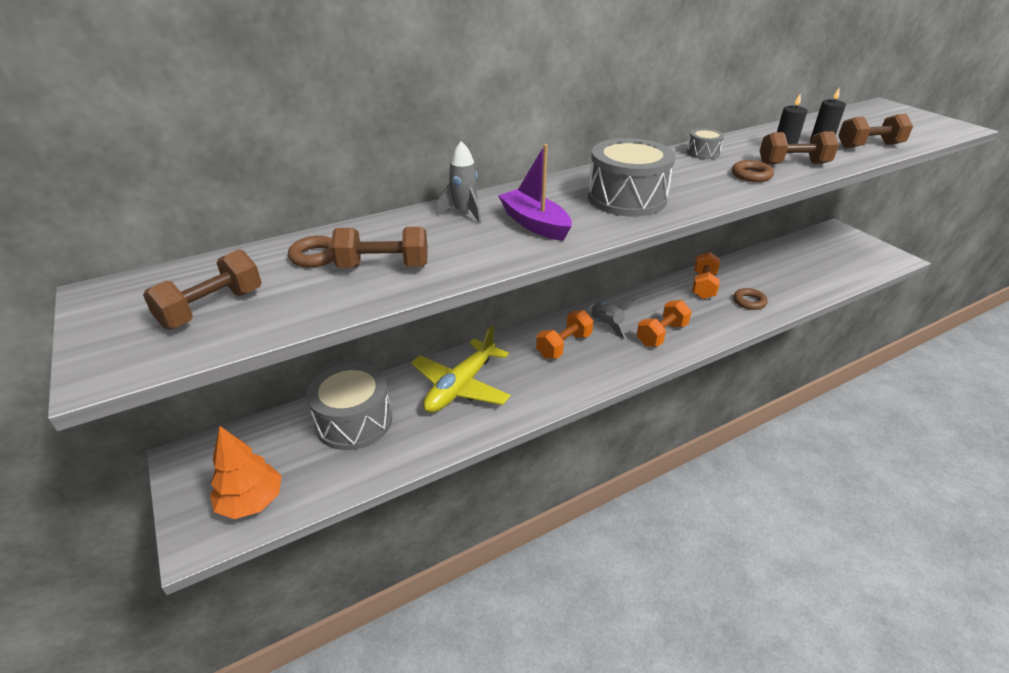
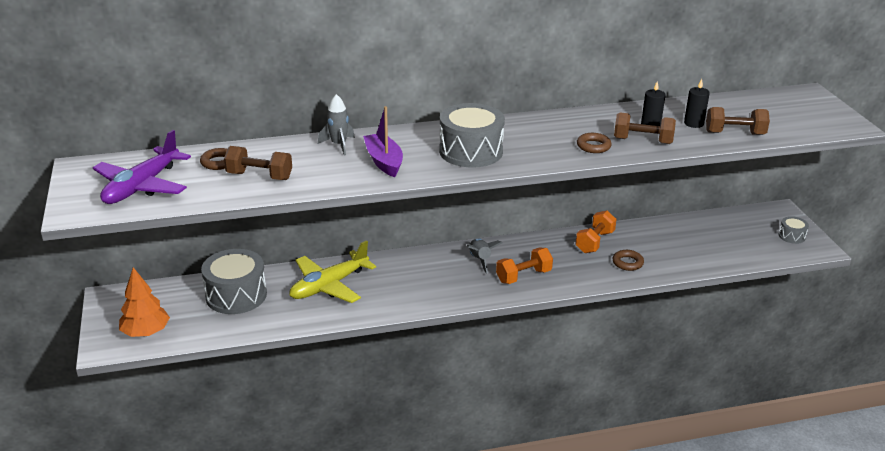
camera: 15 degrees right, 5 degrees down
(212, 308) = (142, 186): brown dumbbell -> purple plane
(564, 345) = (431, 270): orange dumbbell -> none
(703, 153) = (574, 120): grey drum -> grey drum (791, 236)

